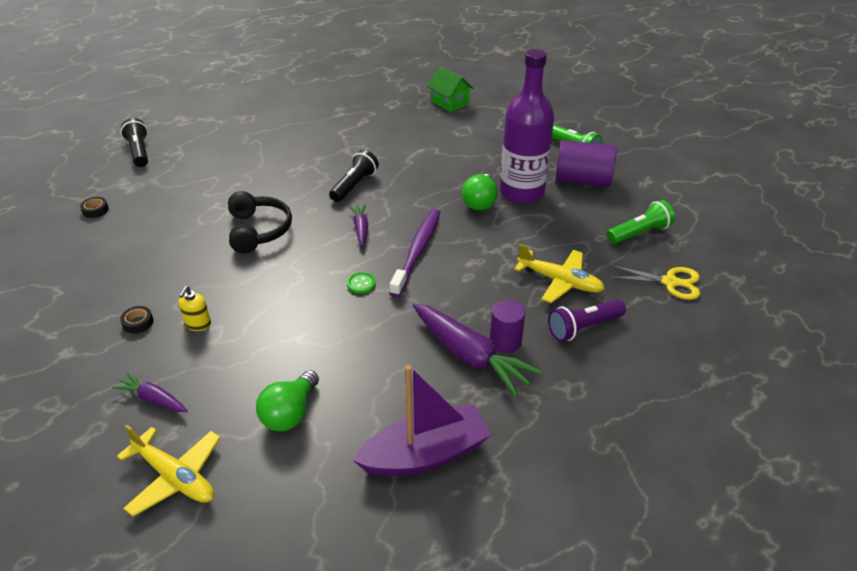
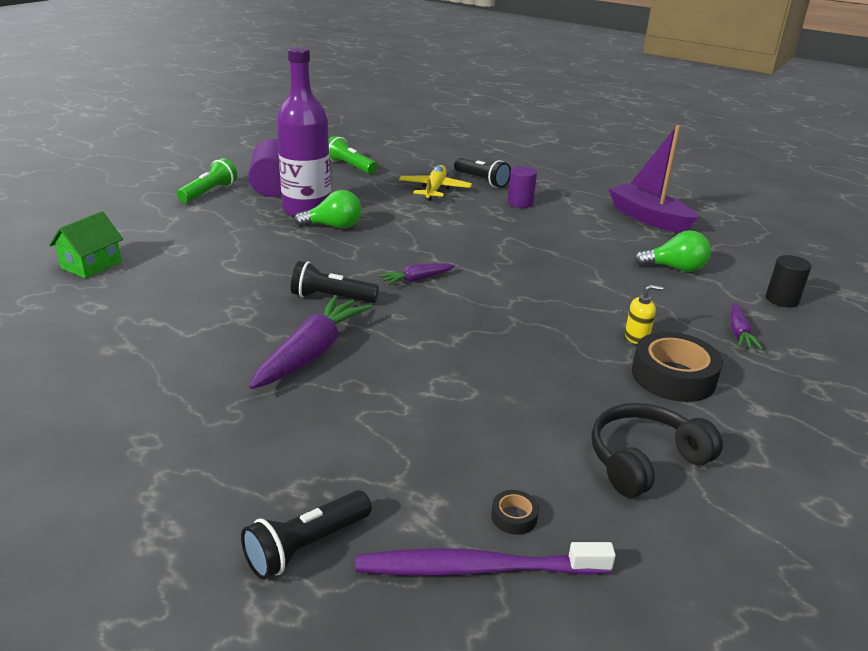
camera: 110 degrees left, 10 degrees down
(138, 323) = (673, 376): black tape -> black tape, size x2.30
(175, 477) = (782, 299): yellow plane -> black cylinder
(258, 230) = (462, 342): black headphones -> black headphones (645, 460)
(361, 284) = (503, 265): green button -> none
(417, 250) = (434, 246): purple toothbrush -> purple toothbrush (476, 568)
(469, 355) = (547, 213): purple carrot -> purple carrot (311, 353)
(583, 327) = (482, 181): purple flashlight -> black flashlight
(670, 282) = (408, 158): yellow scissors -> none

